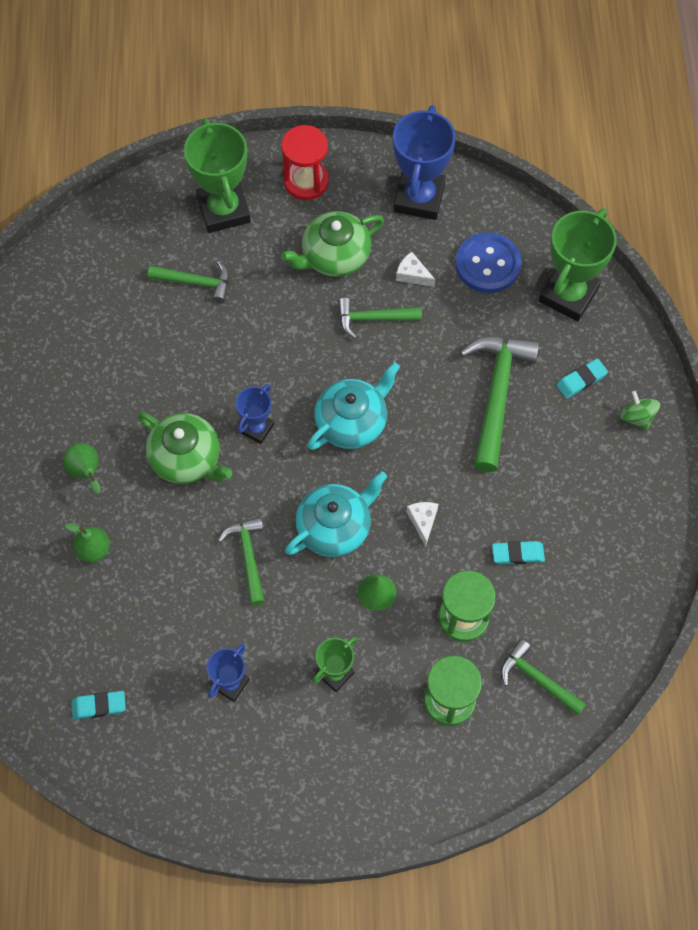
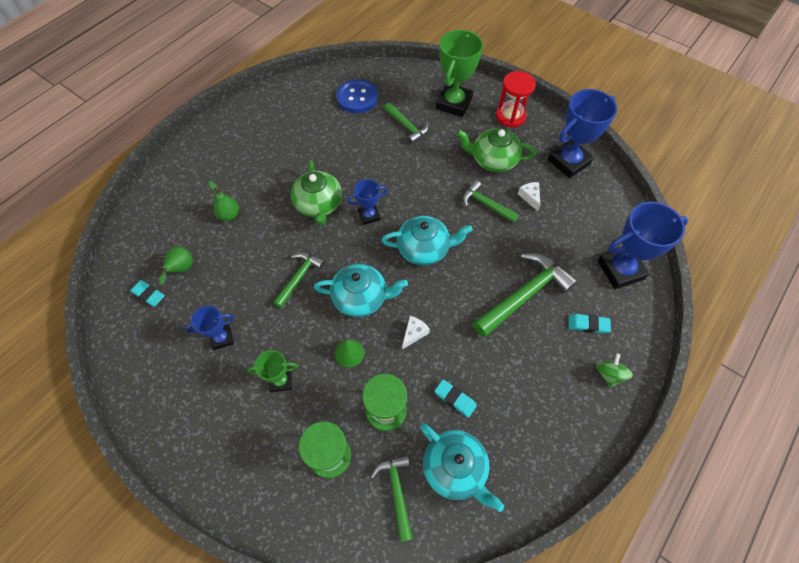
camera: 40 degrees right, 5 degrees down
(86, 472) = (265, 176): green pear -> green pear (182, 269)
(488, 264) = (581, 220): blue button -> blue button (357, 97)
(568, 295) = (620, 270): green trophy -> blue trophy
(571, 617) = (455, 469): none -> turquoise teapot

